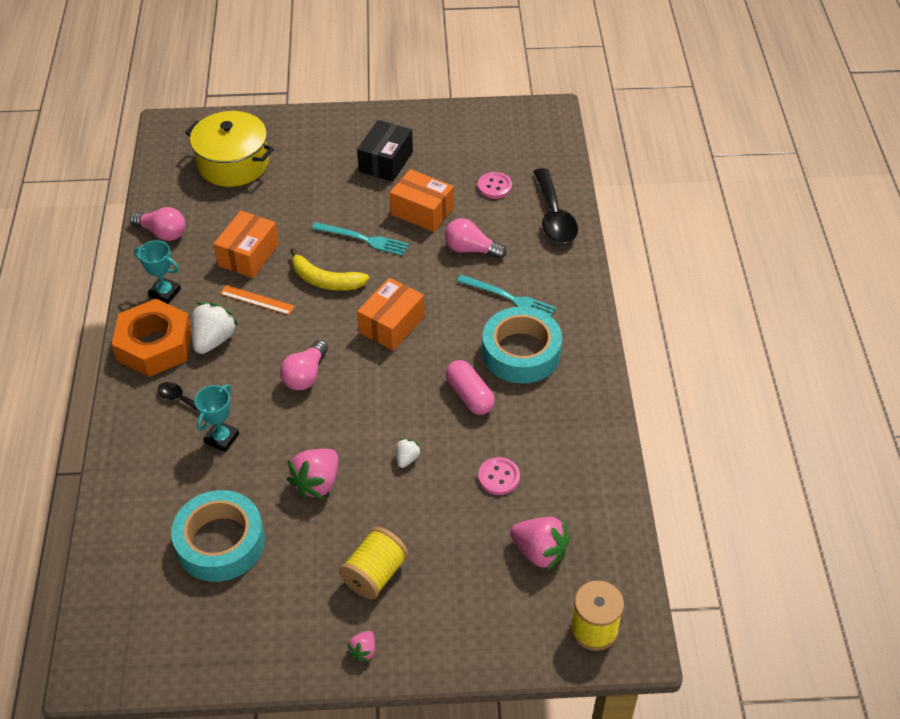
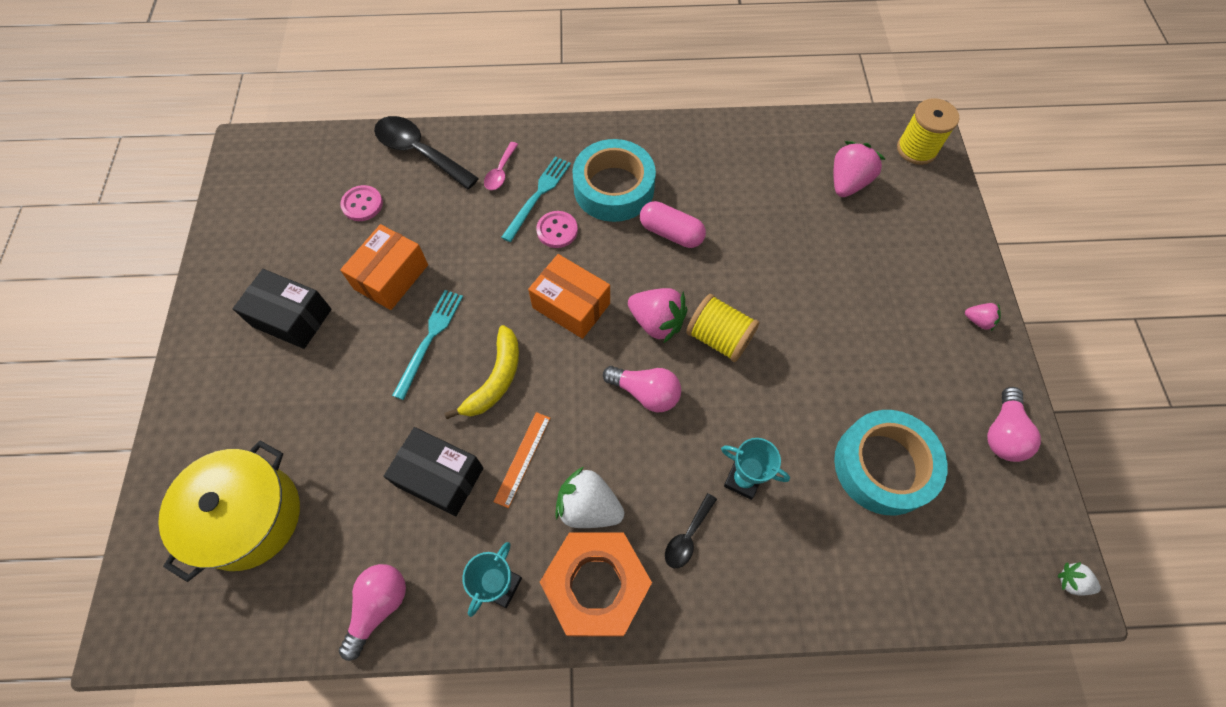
camera: 90 degrees left, 15 degrees up
(248, 255) = (440, 477): orange box -> black box
(317, 483) = (794, 372): pink strawberry -> pink strawberry (656, 322)
(375, 574) = (894, 313): yellow spool -> yellow spool (719, 338)
(407, 458) = (755, 288): white strawberry -> white strawberry (1071, 582)
(470, 396) = (671, 233): pink capsule -> pink capsule turned 60 degrees clockwise
(471, 249) = (461, 228): pink light bulb -> pink light bulb (1002, 433)
(498, 477) = (769, 211): pink button -> pink button (557, 230)
(535, 271) = (500, 172): none -> pink spoon
(554, 216) = (420, 152): black spoon -> black spoon turned 135 degrees counterclockwise

